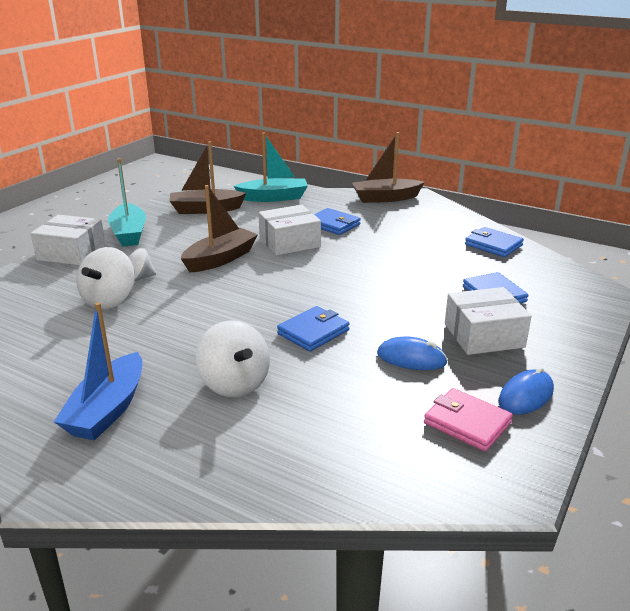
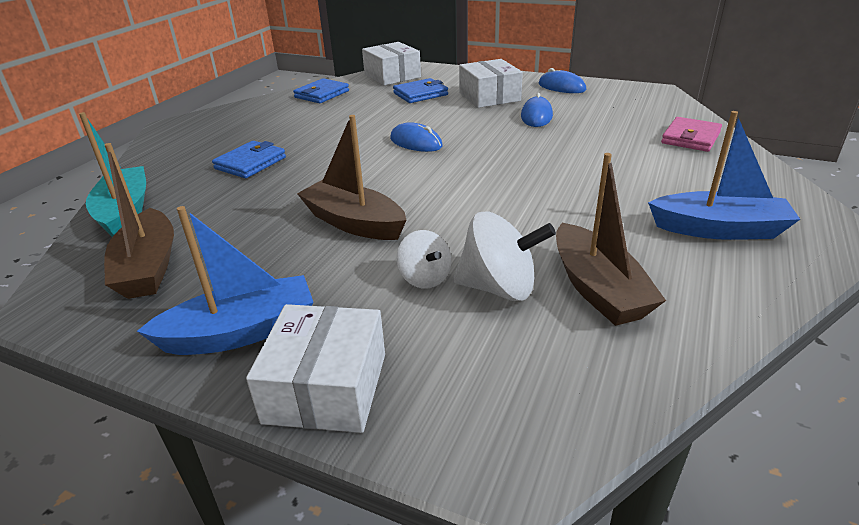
camera: 95 degrees left, 5 degrees up
(129, 234) = (241, 332): turquoise boat -> blue boat
(234, 384) = (624, 175): white spinning top -> none
(289, 242) = (303, 183): white box -> white box (392, 76)
(313, 332) = (515, 152): blue wallet -> none
(353, 285) = (416, 142): none -> blue mouse
(385, 198) = (172, 140): brown boat -> brown boat (598, 289)
(467, 423) = (605, 100): pink wallet -> pink wallet (690, 138)

